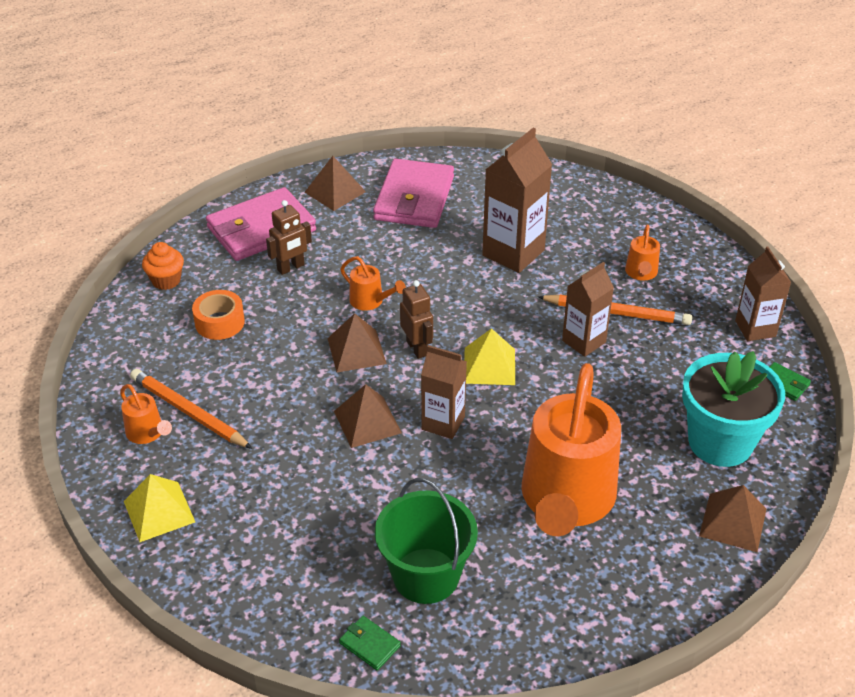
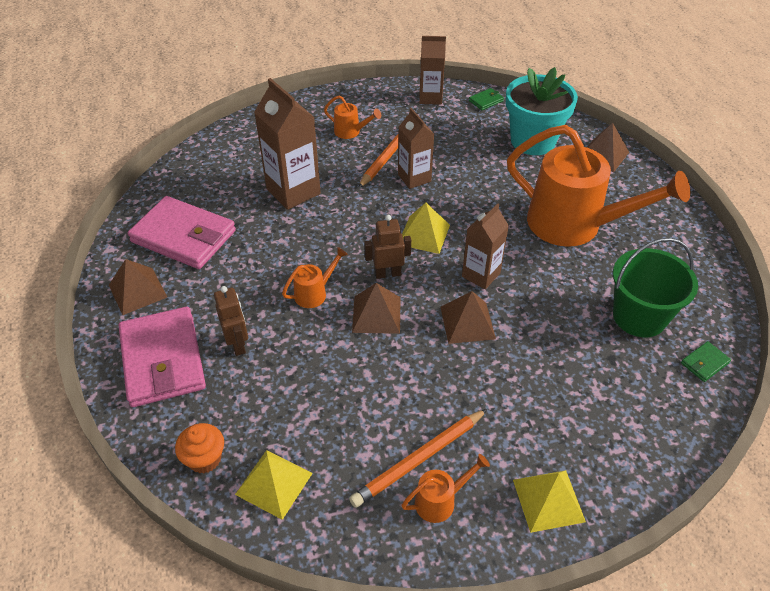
camera: 75 degrees left, 5 degrees up
(149, 326) = (274, 483): none -> yellow pyramid
(219, 322) = (295, 416): orange tape -> none

